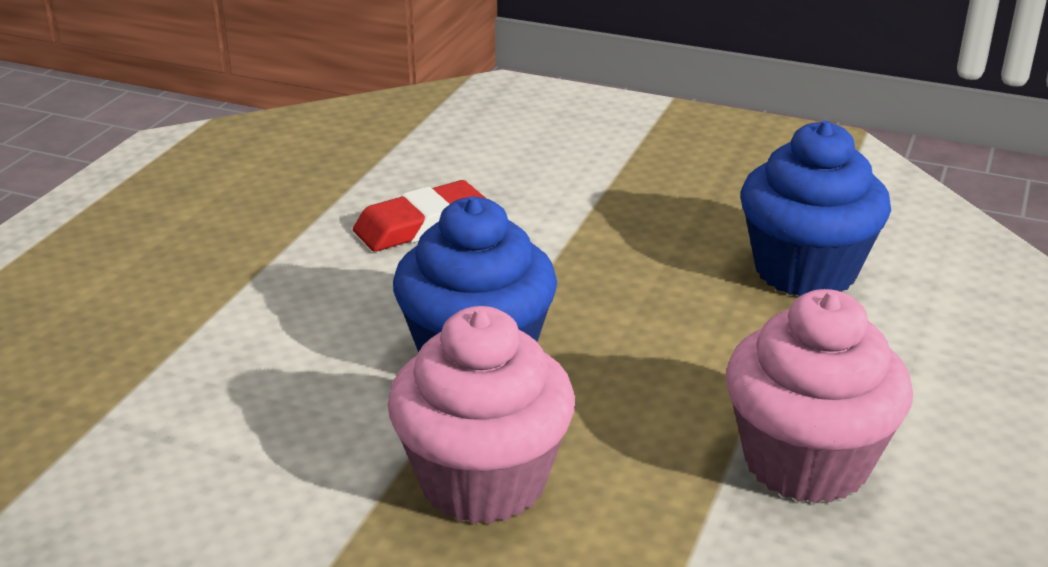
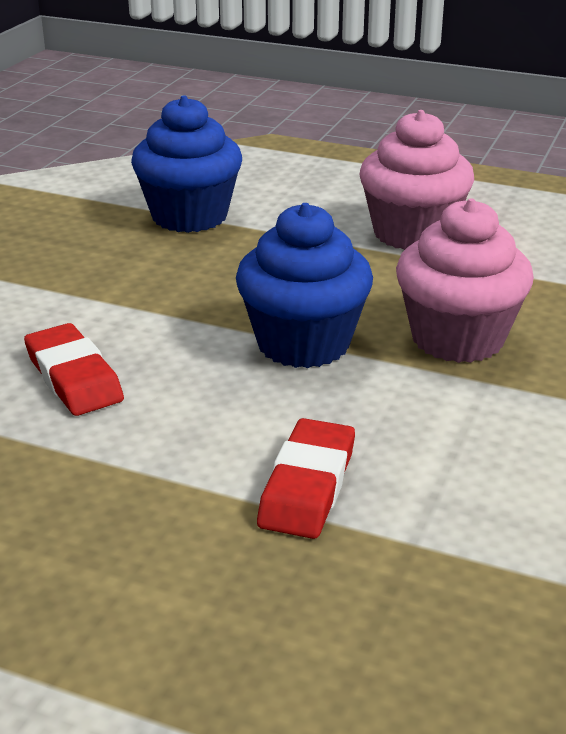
camera: 90 degrees left, 0 degrees up
(207, 357) = (307, 486): none -> red eraser

